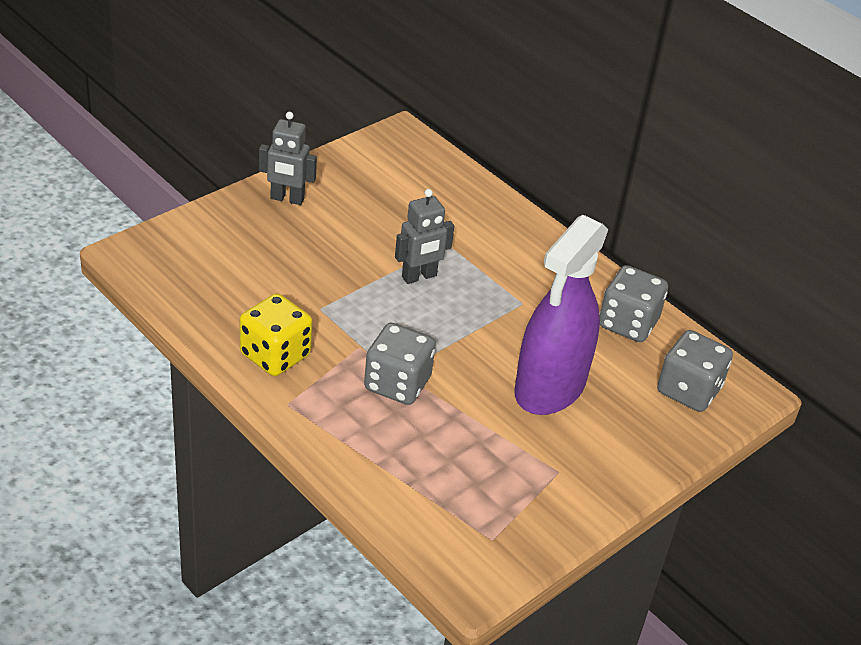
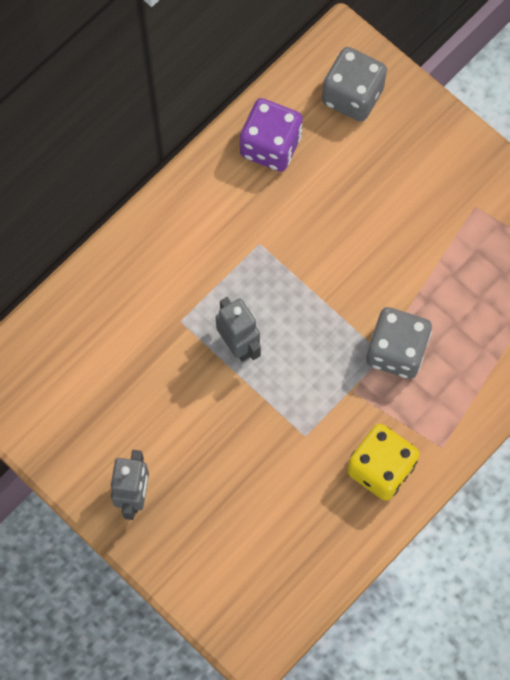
camera: 90 degrees left, 30 degrees up
(550, 388) = (373, 215): purple spray bottle -> none
(628, 323) = (270, 146): grey dice -> purple dice

